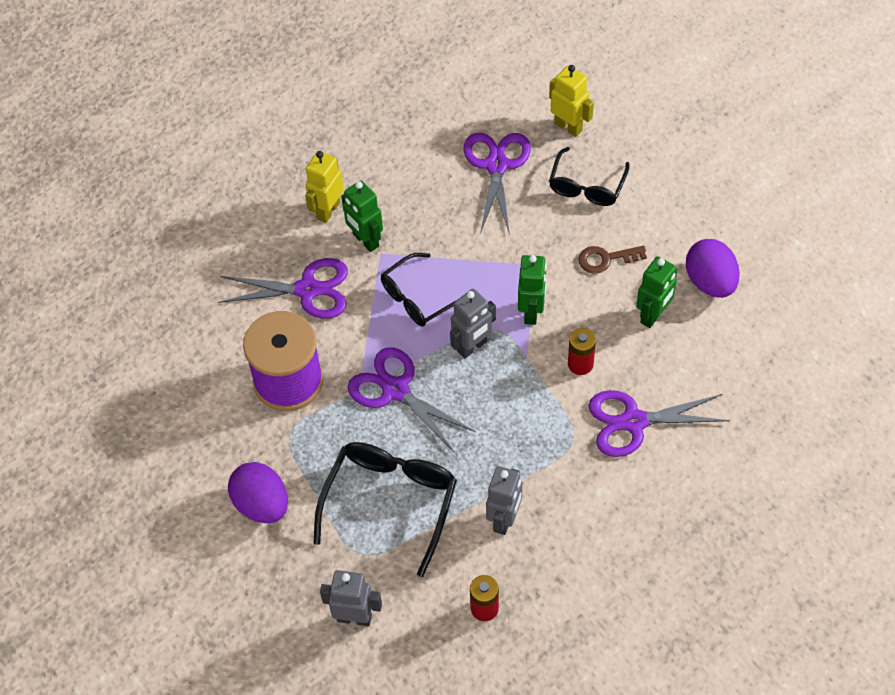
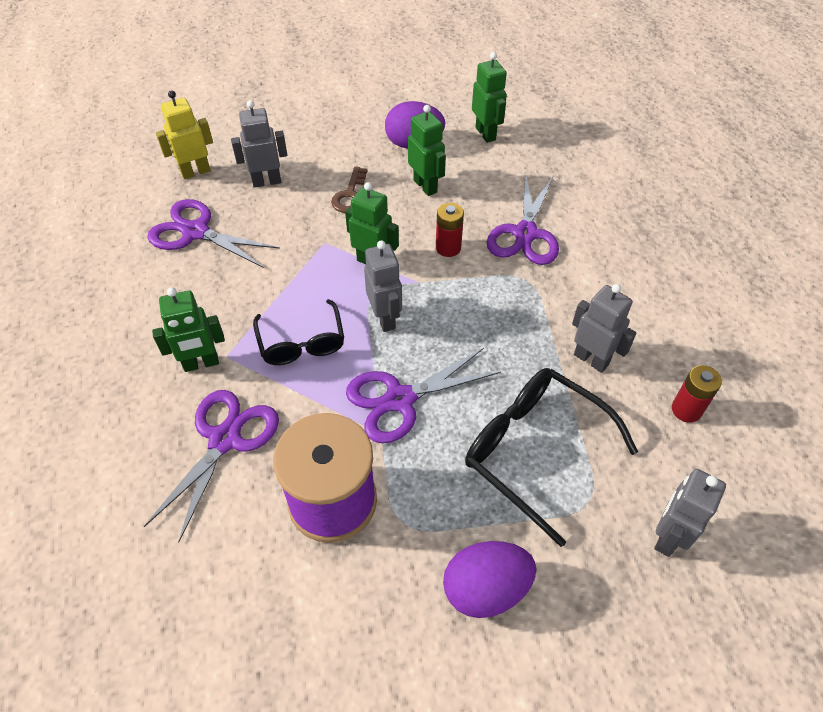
camera: 70 degrees left, 5 degrees down
(328, 210) = (138, 385): yellow robot -> none
(586, 186) = (266, 181): black glasses -> grey robot
(764, 340) = (485, 134): none -> green robot

